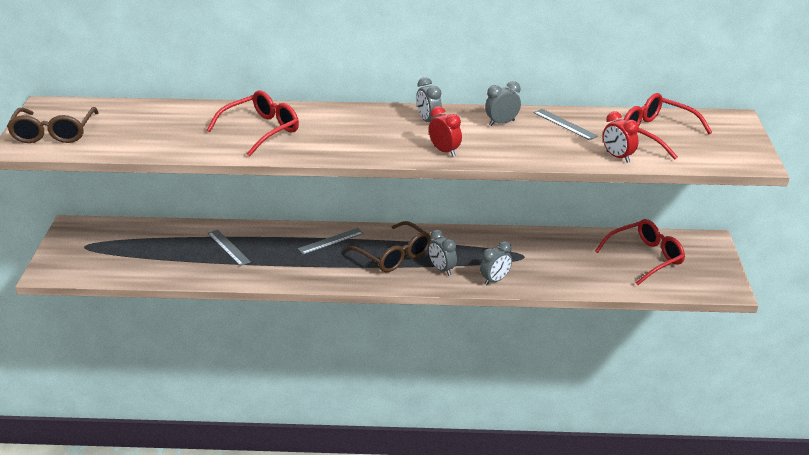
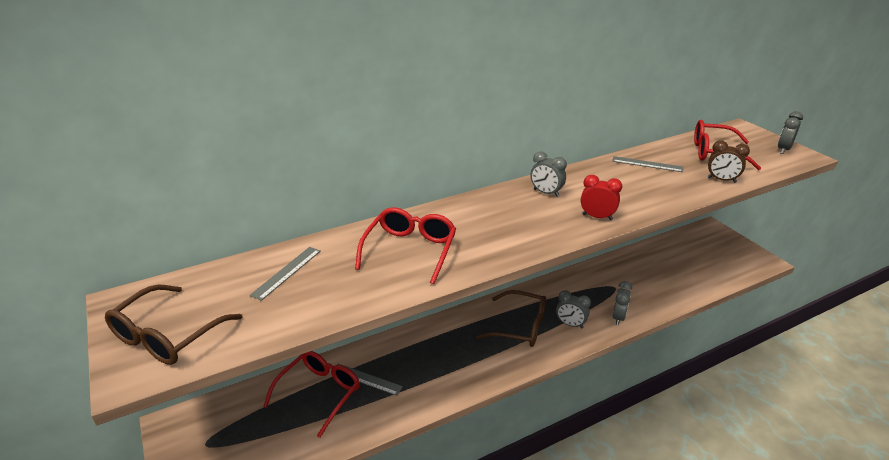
camera: 30 degrees left, 0 degrees up
(53, 133) = (167, 336): brown glasses -> brown glasses turned 60 degrees clockwise
(330, 241) = (454, 333): grey ruler -> grey ruler (287, 272)
(501, 123) = (602, 177): grey clock -> grey clock (783, 149)
(617, 157) = (721, 180): red clock -> brown clock
(645, 257) = (690, 256): red glasses -> red glasses (320, 393)

